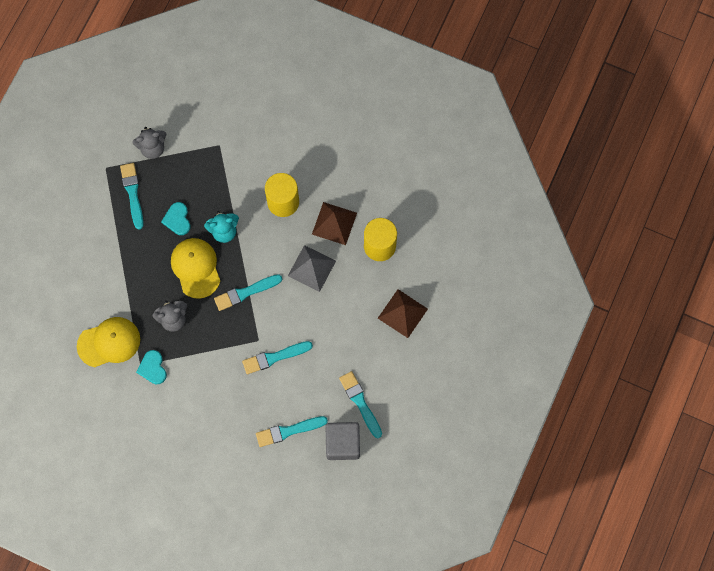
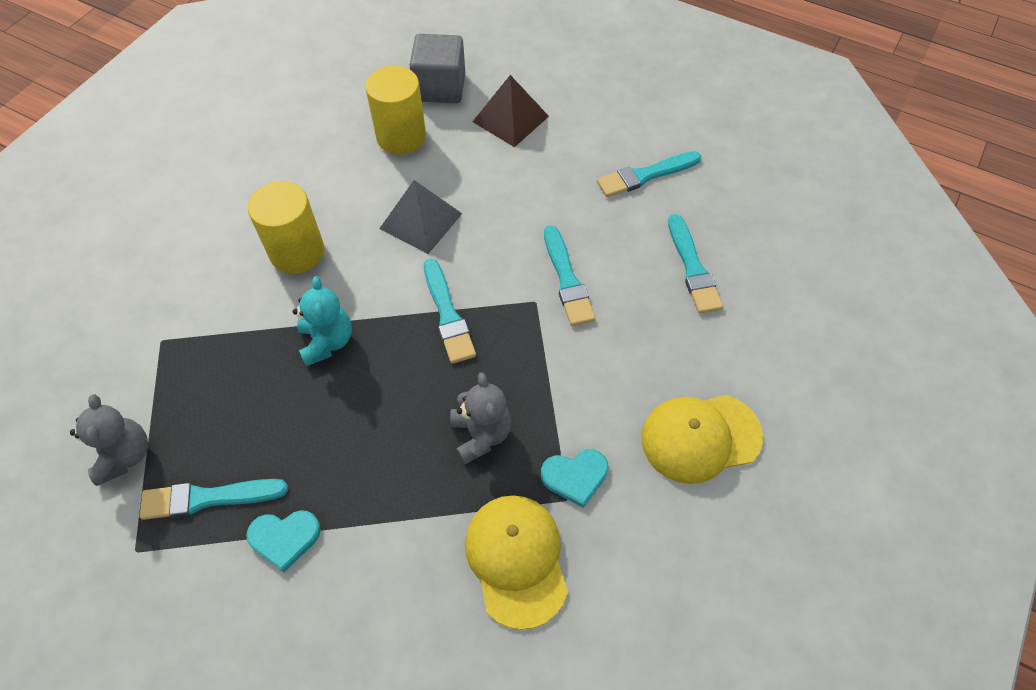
camera: 85 degrees left, 15 degrees down
(177, 219) = (285, 417): turquoise heart -> turquoise heart (284, 538)
(196, 268) = (388, 391): yellow cap -> yellow cap (700, 437)
(334, 223) = (351, 188): brown pyramid -> none
(343, 443) = (710, 200): grey cube -> grey cube (440, 87)

